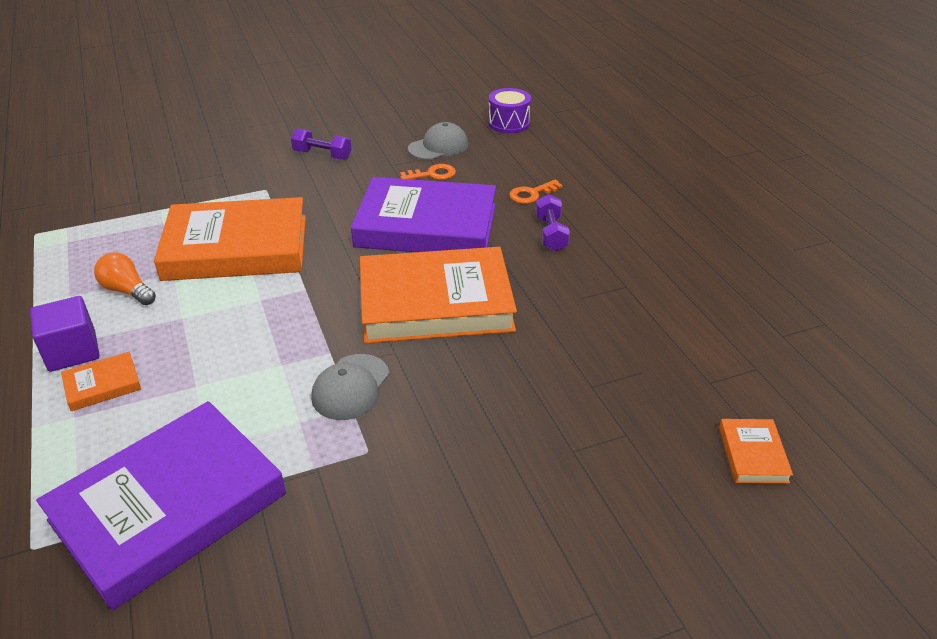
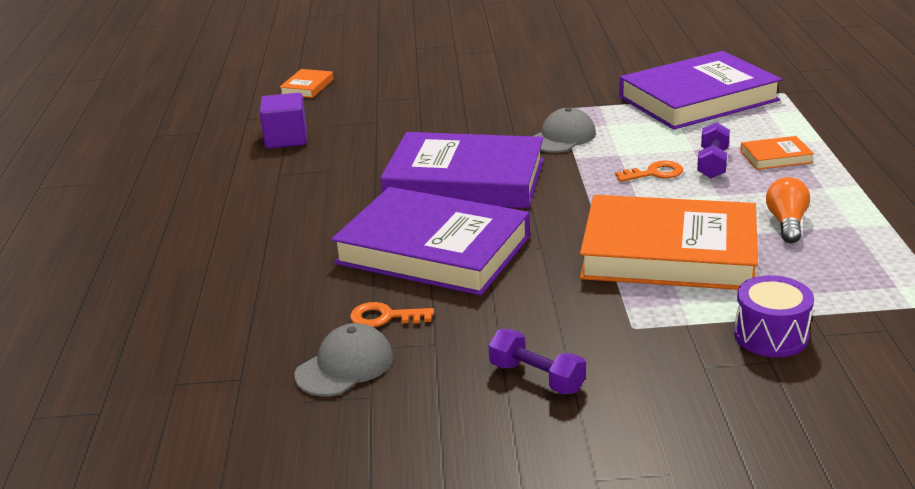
camera: 160 degrees left, 10 degrees down
(72, 351) = (818, 181): purple cube -> purple cube (286, 139)
(127, 291) = (786, 223): orange light bulb -> orange light bulb turned 135 degrees counterclockwise
(435, 303) = (465, 180): orange book -> purple book
(438, 146) = (345, 366): grey cap -> grey cap turned 150 degrees clockwise
(509, 123) = (197, 398): purple drum -> purple drum (771, 335)
(531, 194) = (278, 271): orange key -> orange key (654, 173)
(551, 234) = (301, 224): purple dumbbell -> purple dumbbell (712, 164)

